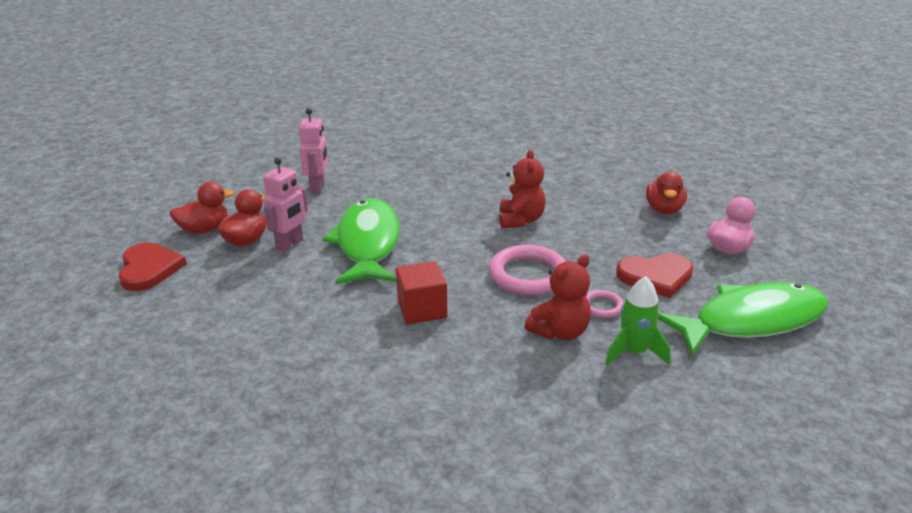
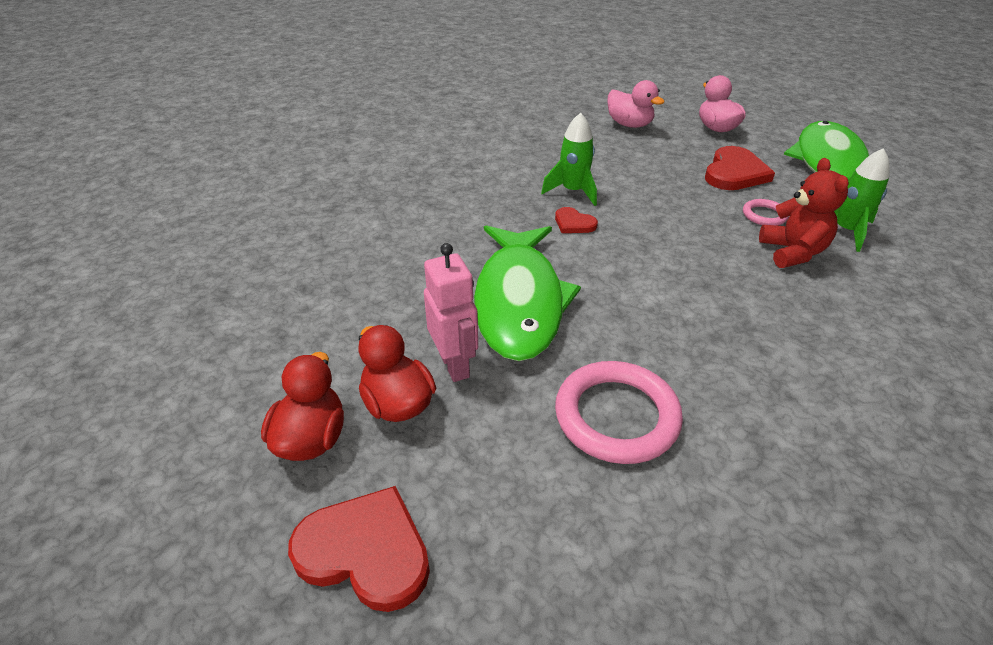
camera: 55 degrees left, 10 degrees up
(318, 188) = (331, 288): pink robot -> none
(367, 244) = (519, 301): green fish -> green fish turned 120 degrees counterclockwise
(422, 309) = (696, 316): red cube -> none
(478, 233) = (574, 223): none -> red heart
(520, 220) = (573, 191): red teddy bear -> green rocket
(528, 275) = (680, 228): pink ring -> pink ring (616, 416)
(664, 210) = (629, 124): red duck -> pink duck

